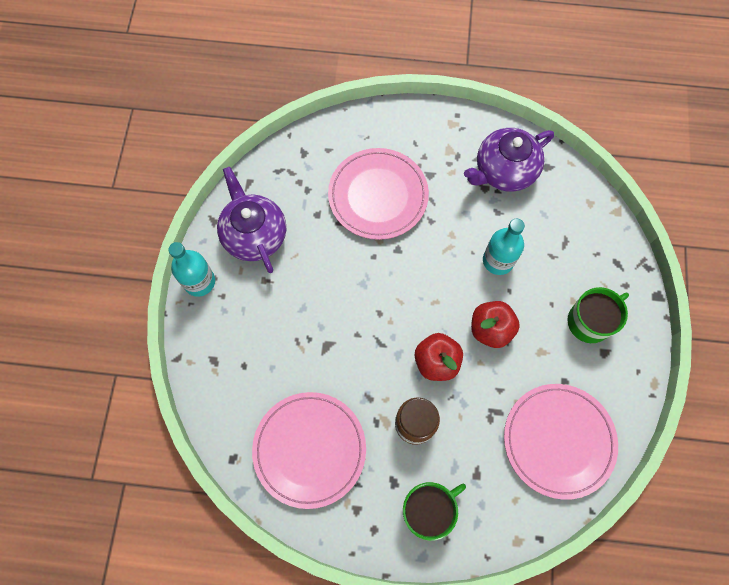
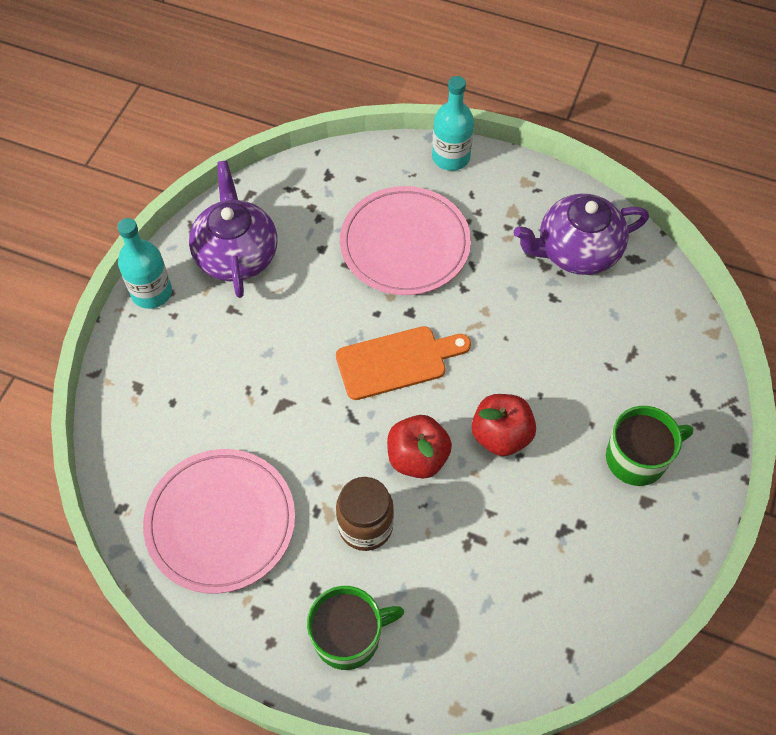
camera: 15 degrees right, 10 degrees down
(399, 291) = (396, 361): none -> orange cutting board
(498, 260) = (536, 355): turquoise bottle -> turquoise bottle (451, 157)
(558, 441) = (550, 596): pink plate -> none

